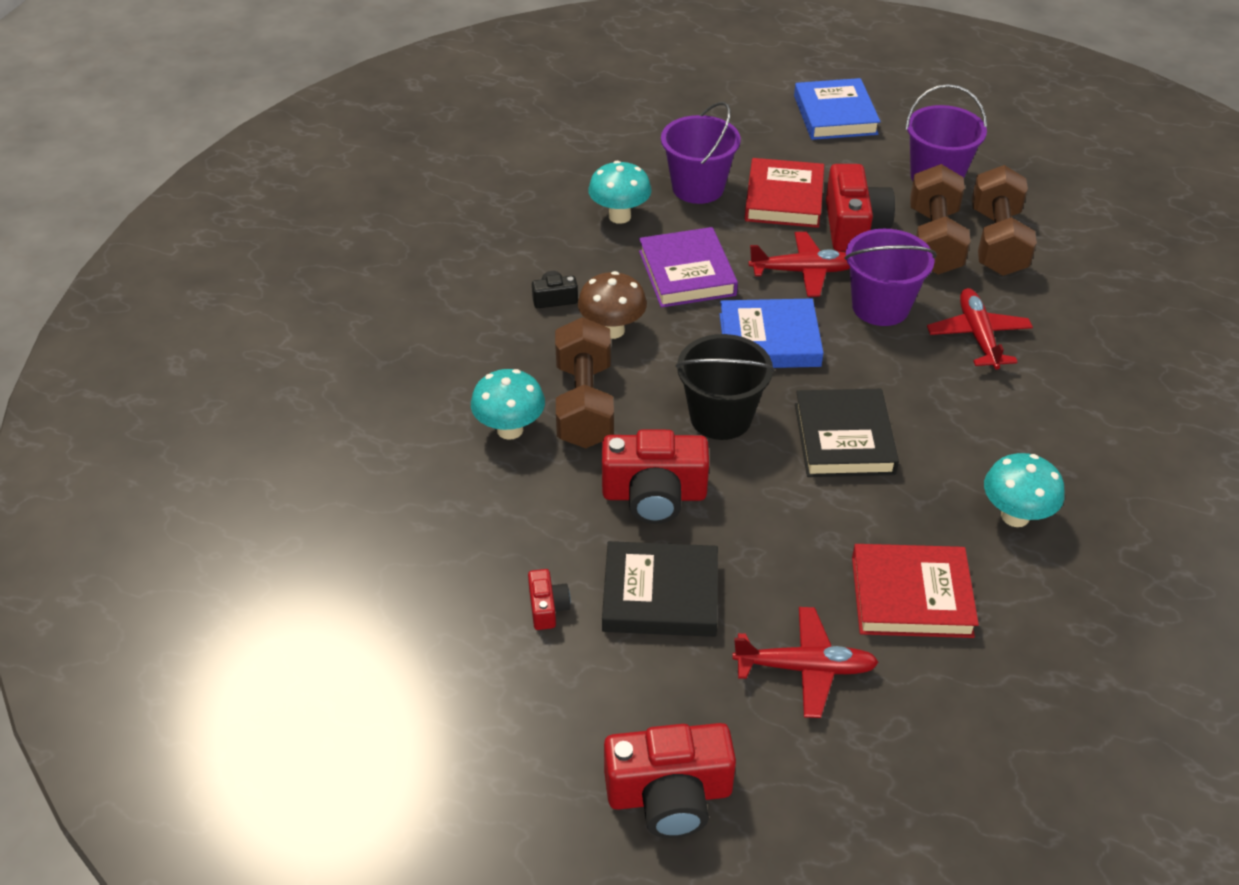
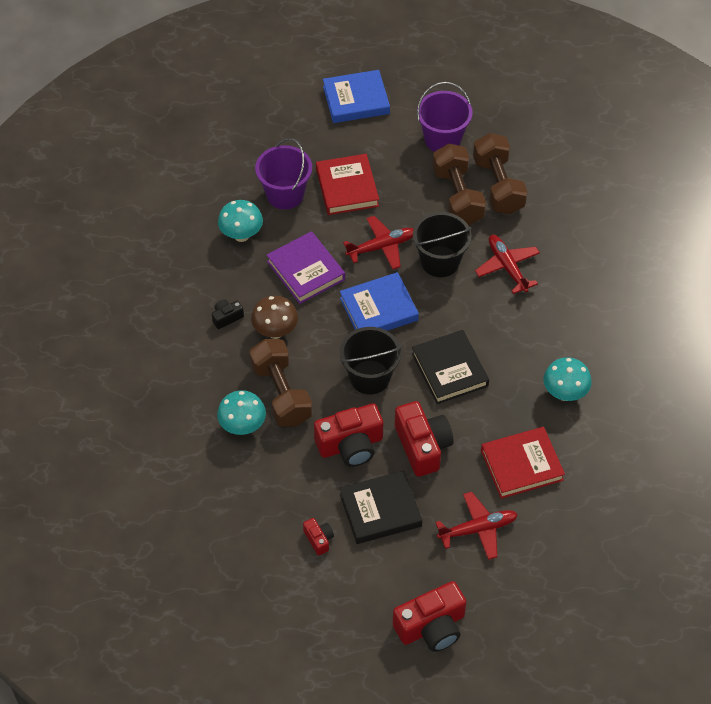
camera: 20 degrees left, 10 degrees up
(835, 115) = (356, 100): blue book -> blue book turned 75 degrees counterclockwise
(854, 227) = (401, 199): red camera -> red camera (422, 446)
(880, 307) = (440, 261): purple bucket -> black bucket

